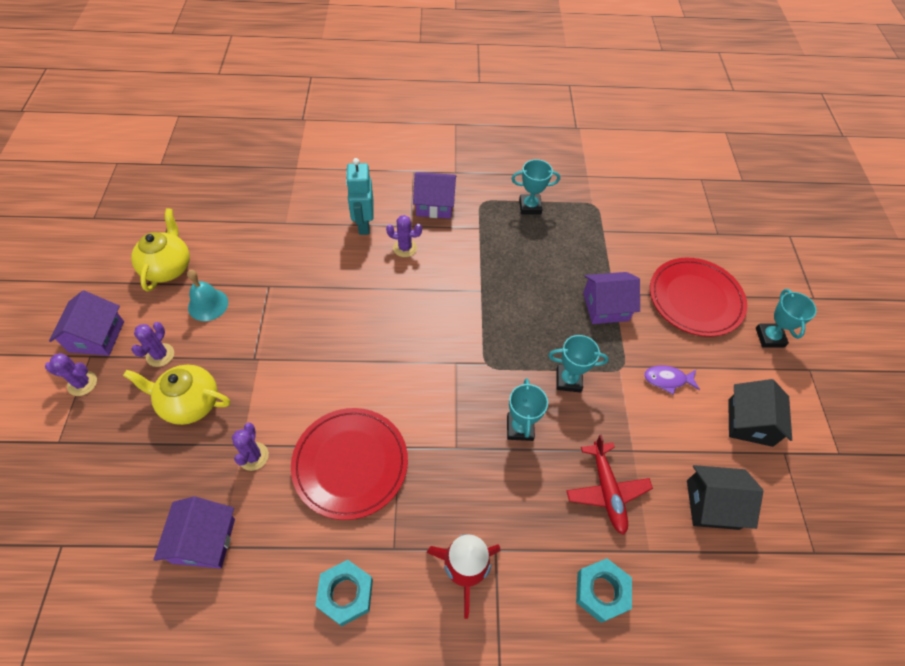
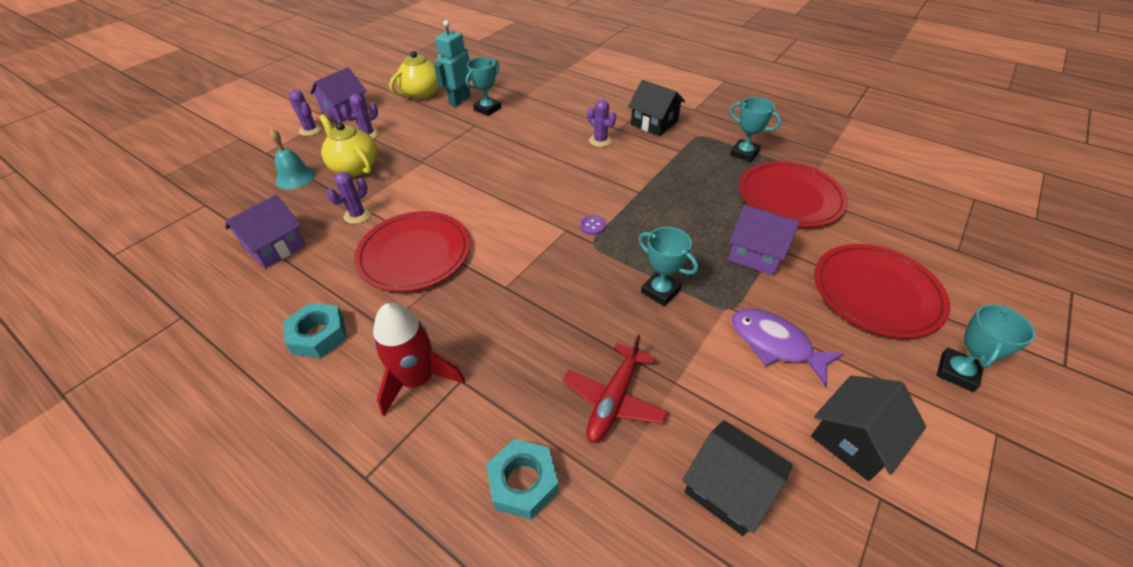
camera: 40 degrees right, 10 degrees down
(208, 305) = (425, 120): turquoise bell -> turquoise bell (295, 177)
(363, 225) = (582, 116): turquoise robot -> turquoise robot (459, 100)
(434, 204) = (654, 123): purple house -> black house
(473, 347) = (592, 226): none -> purple button
(520, 428) = (576, 303): turquoise trophy -> turquoise trophy (487, 109)
(591, 238) = (790, 197): none -> red plate
(667, 379) = (775, 344): purple fish -> purple fish, size x1.52

